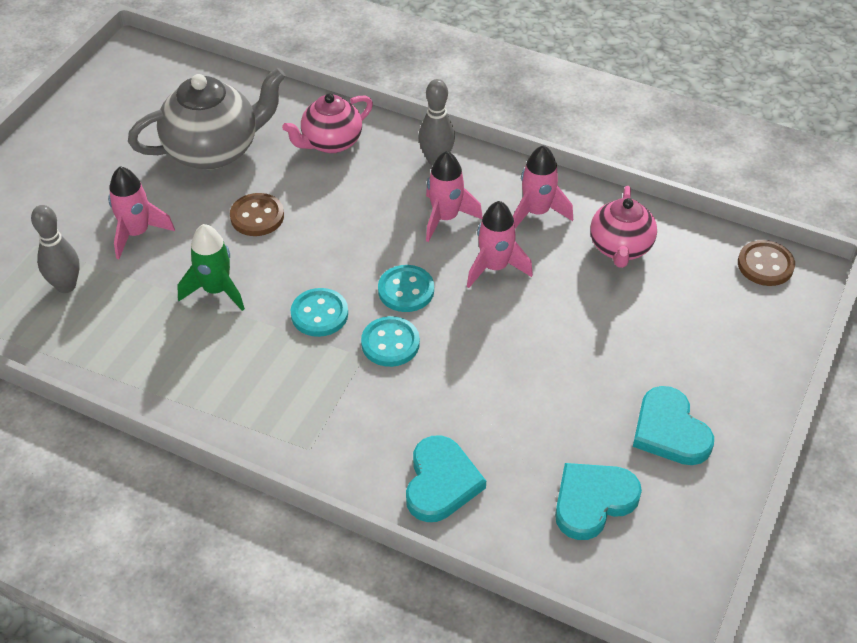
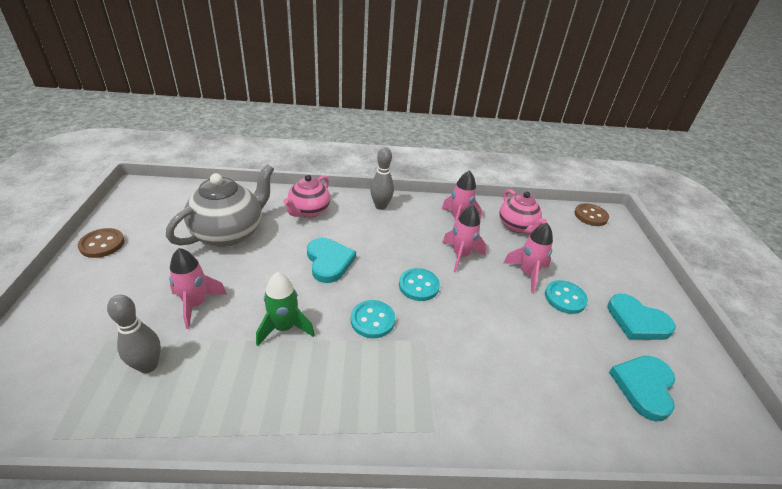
camera: 30 degrees left, 10 degrees down
(257, 216) = (285, 267): brown button -> brown button (102, 244)
(390, 343) = (434, 324): turquoise button -> turquoise button (565, 298)
(441, 482) = (546, 416): turquoise heart -> turquoise heart (329, 261)
(445, 218) = (410, 236): pink rocket -> pink rocket (527, 274)

